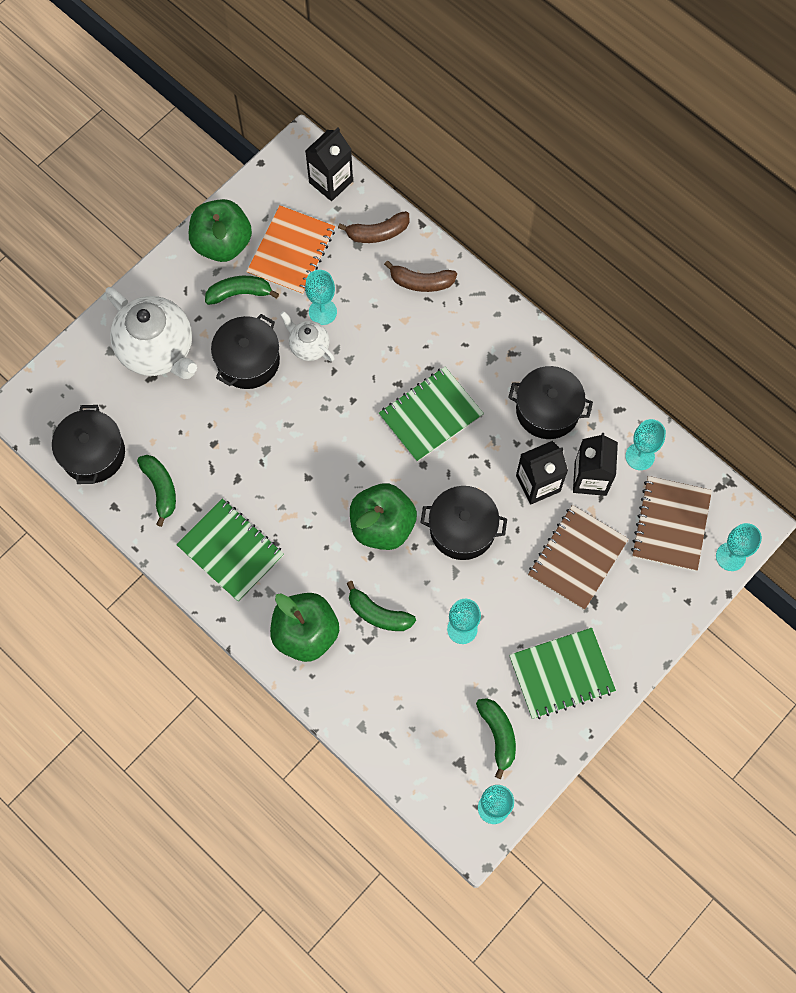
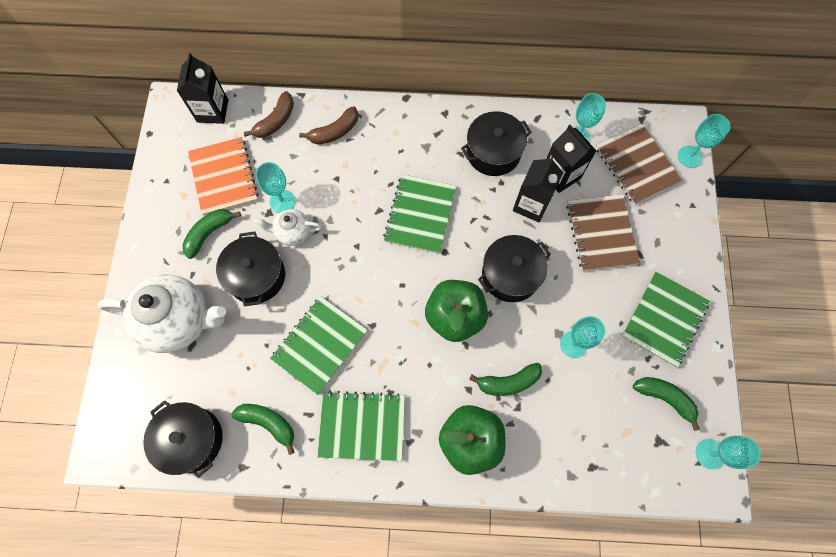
camera: 40 degrees left, 0 degrees up
(222, 243) = (166, 208): green apple -> none
(251, 459) = (320, 345): none -> green notebook

